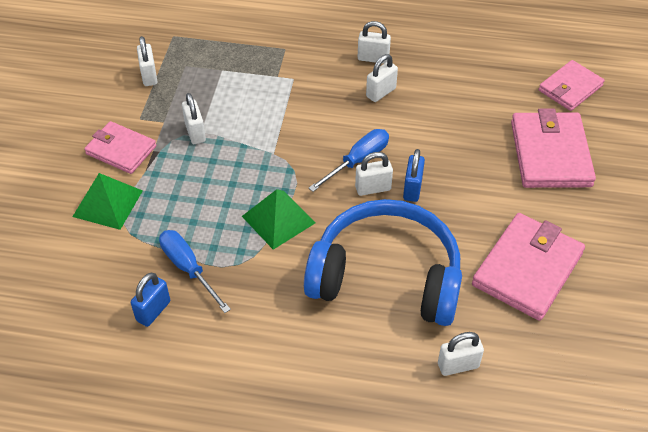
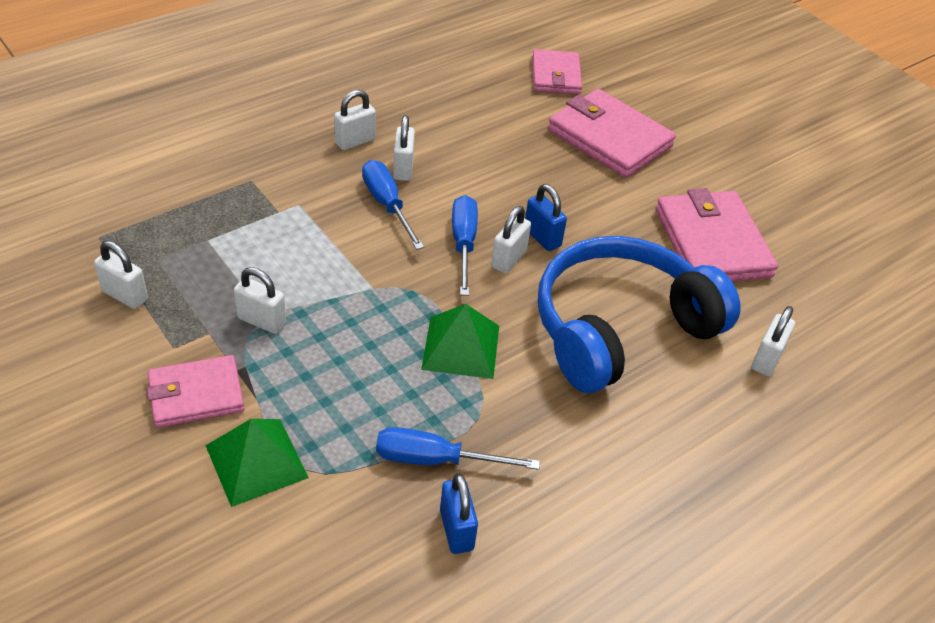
camera: 50 degrees left, 5 degrees down
(342, 109) = (387, 205): none -> blue screwdriver

